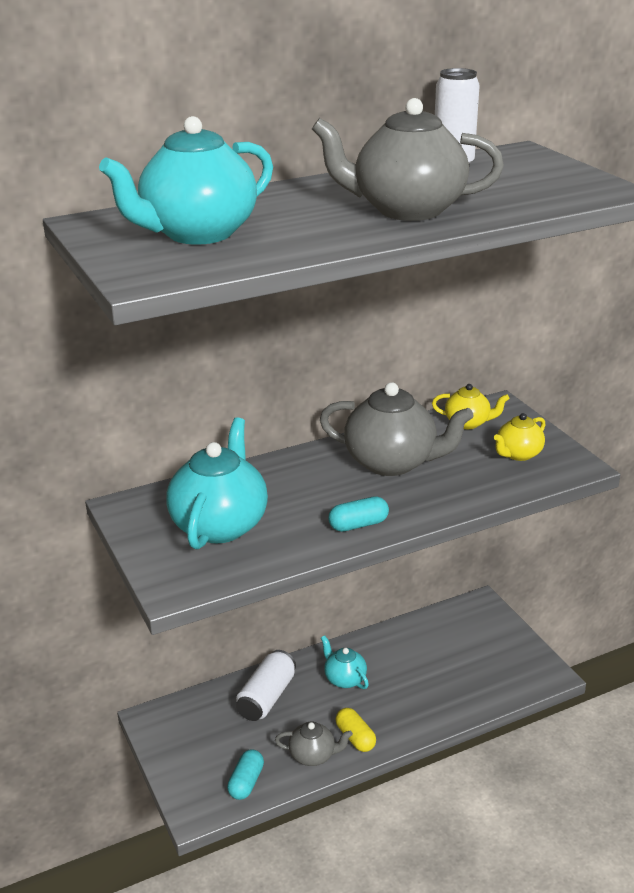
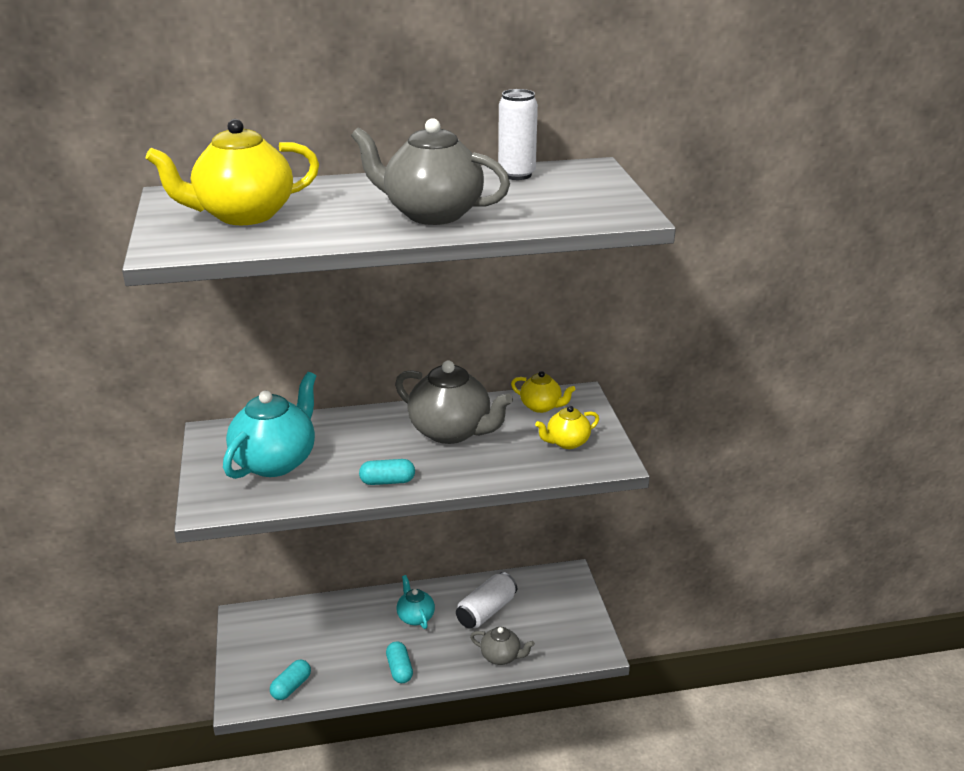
camera: 15 degrees right, 0 degrees up
(197, 234) = (243, 215): turquoise teapot -> yellow teapot
(266, 697) = (342, 619): white can -> white can (486, 611)
(313, 755) = (357, 677): grey teapot -> grey teapot (501, 656)
(355, 737) = (399, 669): yellow capsule -> turquoise capsule

